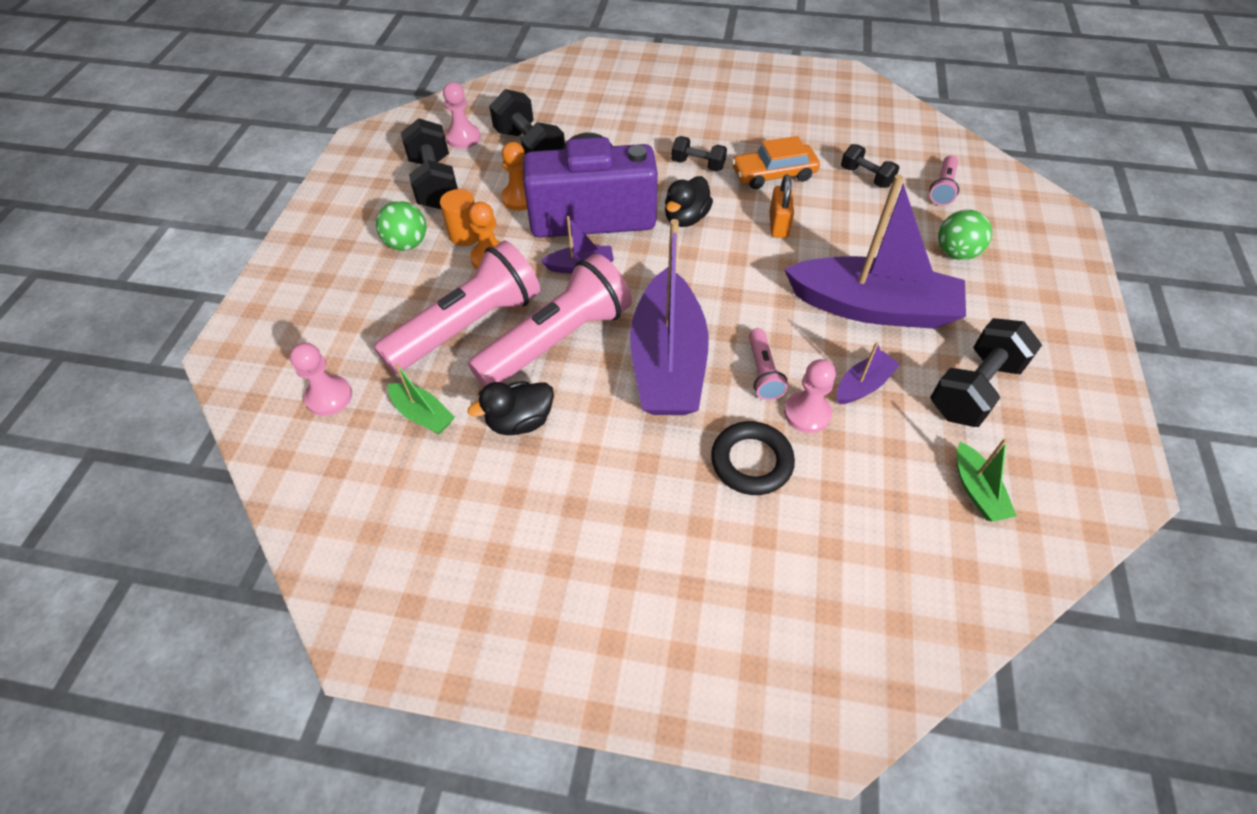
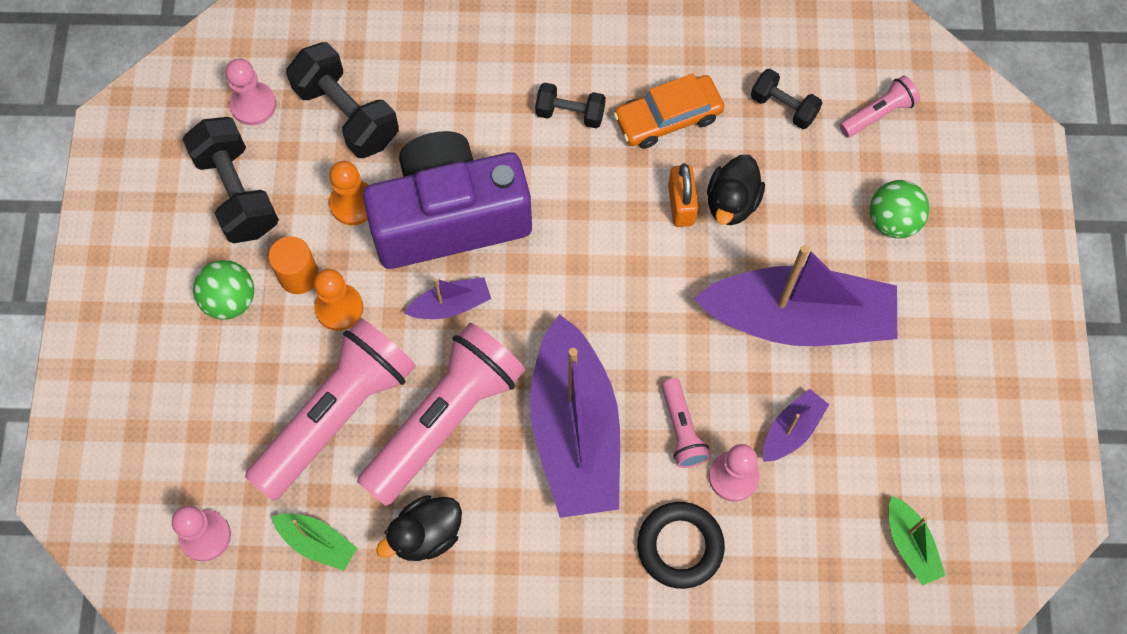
camera: 10 degrees left, 15 degrees up
(686, 218) = (567, 209): black duck -> black duck (732, 202)
(942, 188) = (878, 114): pink flashlight -> pink flashlight turned 135 degrees counterclockwise
(974, 389) = (910, 417): black dumbbell -> none

